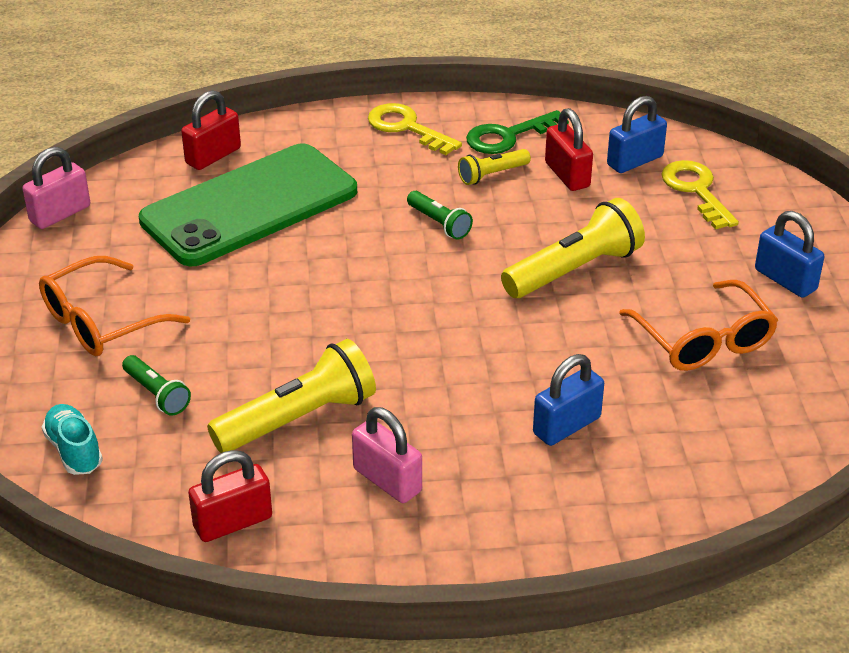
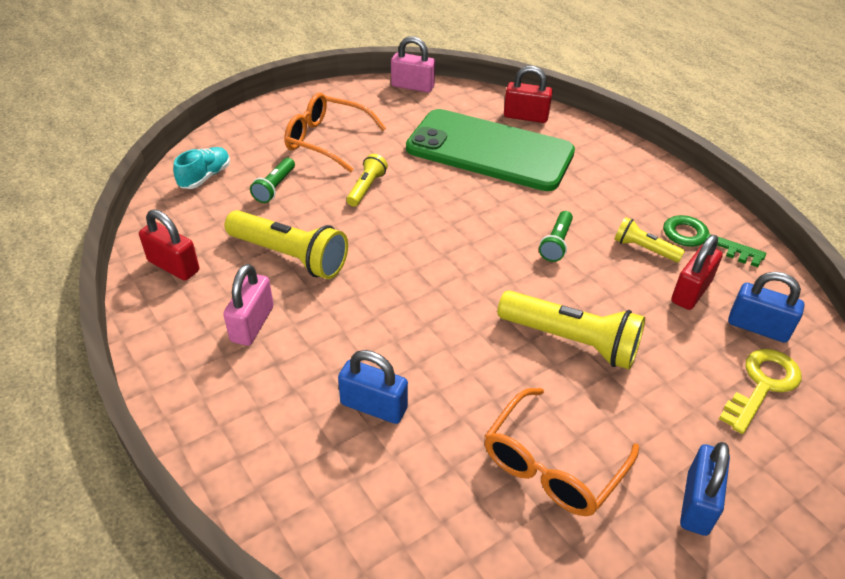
camera: 60 degrees right, 5 degrees up
(229, 320) = (366, 188): none -> yellow flashlight
(407, 128) = (652, 185): yellow key -> none

